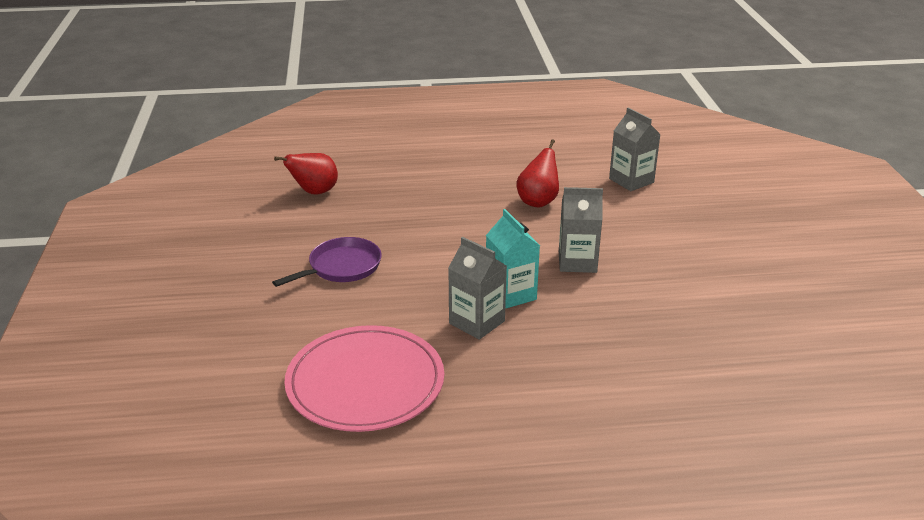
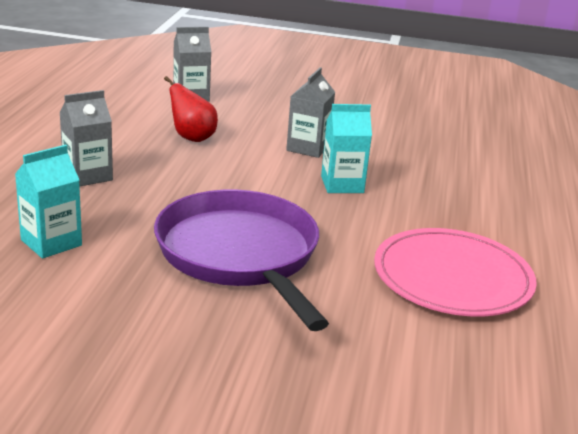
camera: 75 degrees left, 5 degrees down
(314, 192) = (51, 243): red pear -> turquoise carton
(342, 267) = (240, 254): purple pan -> purple pan, size x1.93
(477, 322) = (378, 208): grey carton -> grey carton (87, 176)

